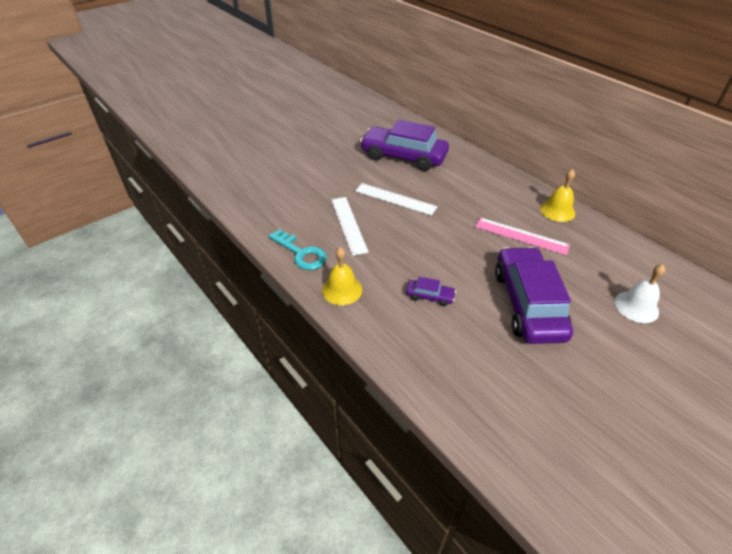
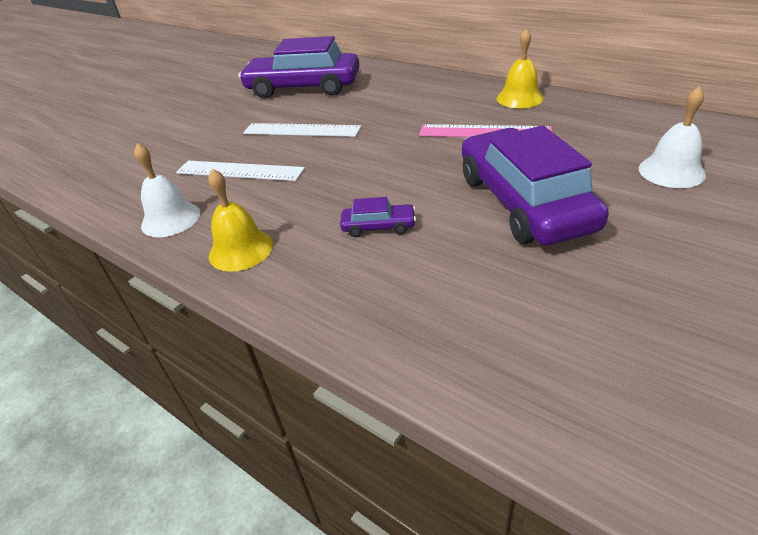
camera: 10 degrees left, 5 degrees down
(301, 253) = (171, 219): turquoise key -> white bell
(348, 224) = (239, 171): white ruler -> white ruler turned 45 degrees counterclockwise

